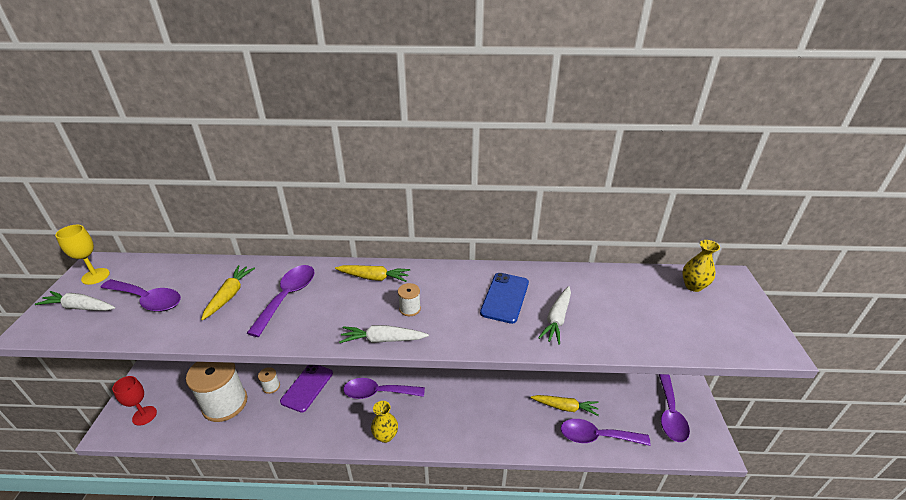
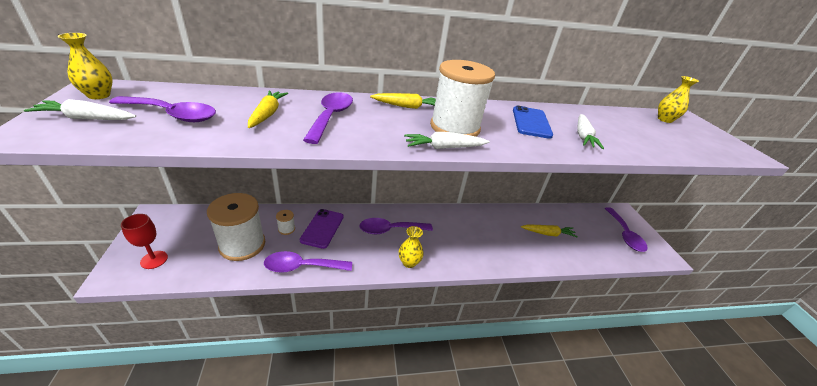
camera: 15 degrees left, 0 degrees up
(95, 276) = (99, 95): yellow goblet -> yellow vase
(410, 309) = (455, 127): white spool -> white spool, size x2.45
(596, 436) = (580, 253): purple spoon -> purple spoon (302, 267)

